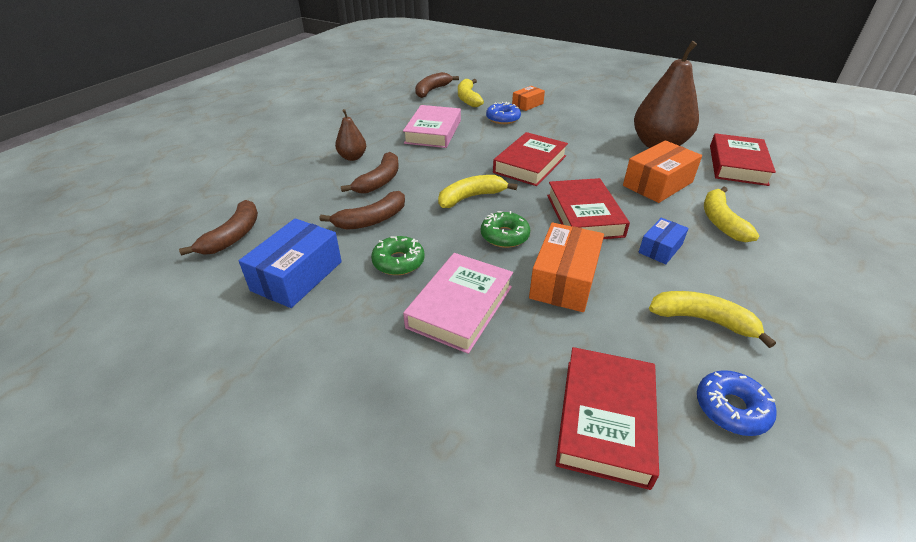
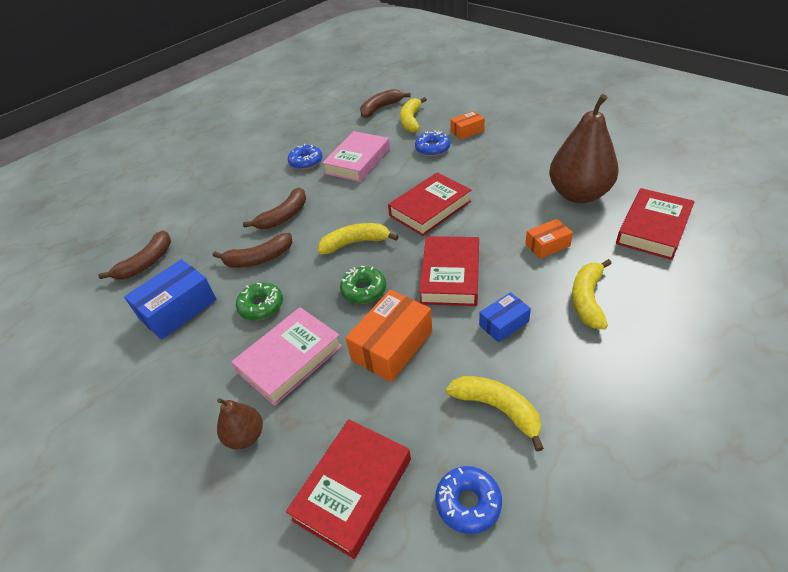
camera: 20 degrees right, 5 degrees up
(352, 157) = (273, 187): brown pear -> brown pear (245, 436)
(378, 135) = (306, 162): none -> blue donut
(657, 184) = (547, 245): orange box -> orange box, size x0.58

